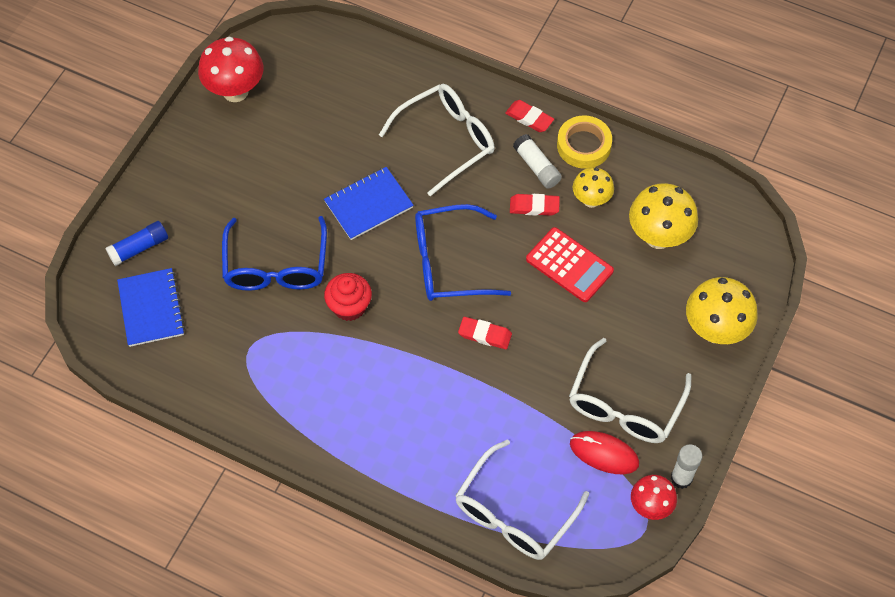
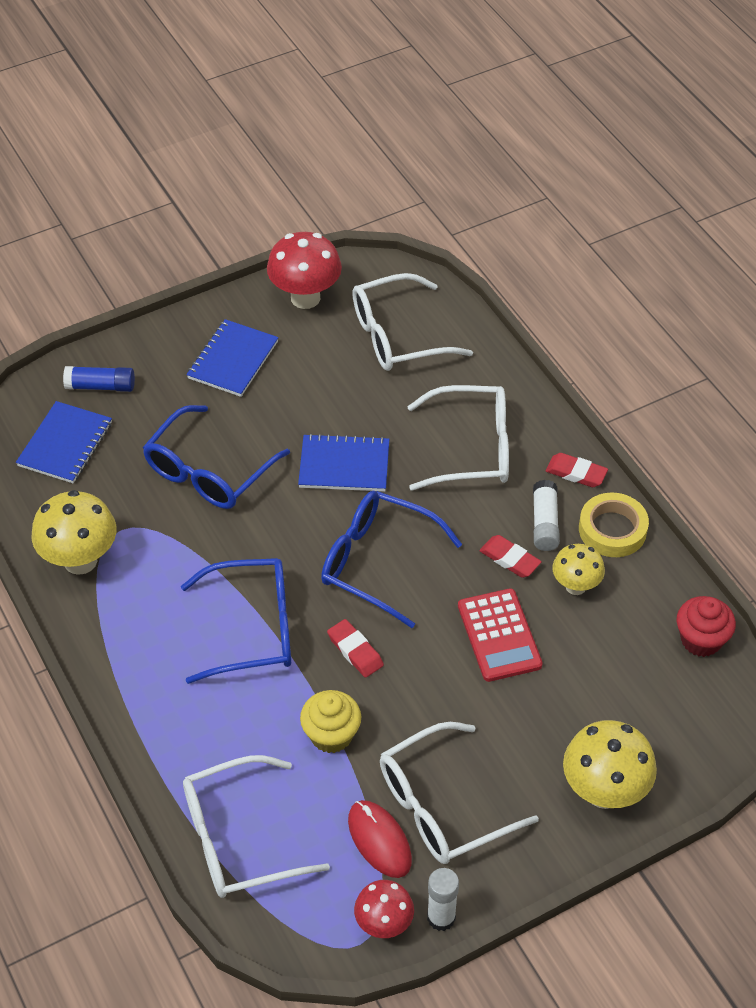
camera: 35 degrees right, 10 degrees down
(222, 170) = (233, 360): none -> blue notebook
(327, 84) = (397, 336): none -> white glasses
(349, 307) = (245, 547): red cupcake -> red cupcake (701, 640)
(403, 362) = (253, 629): none -> blue glasses
(516, 403) = (331, 735): none -> yellow cupcake
(529, 118) = (576, 473): red eraser -> red eraser turned 45 degrees counterclockwise
(658, 237) = (619, 663): yellow mushroom -> yellow mushroom (80, 560)

